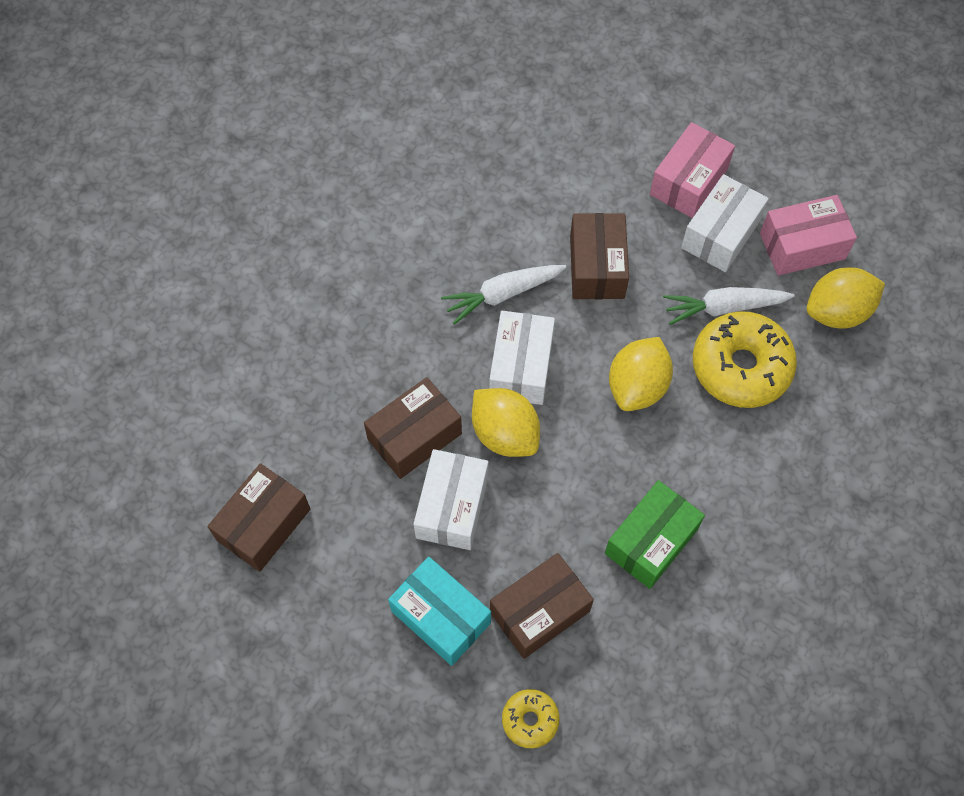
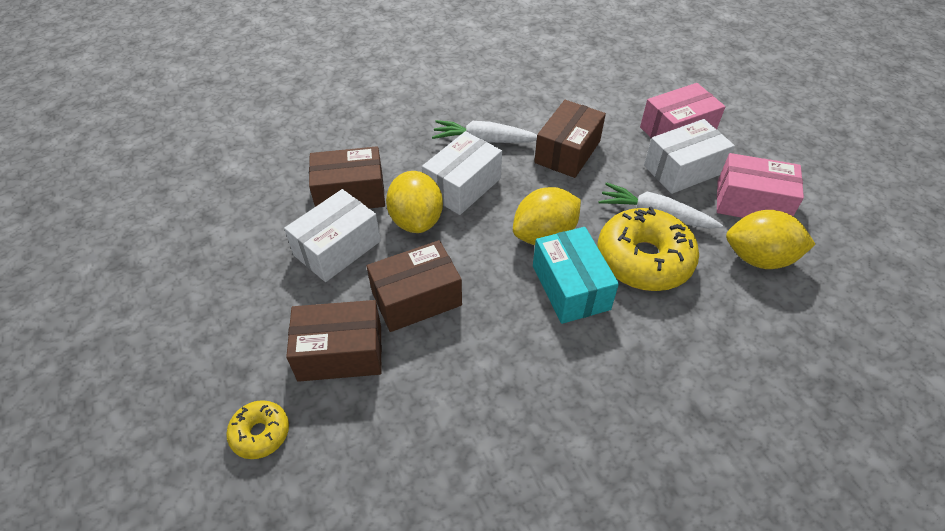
camera: 30 degrees right, 15 degrees down
(263, 524) = (202, 198): brown box -> brown box (416, 298)
(440, 617) = (262, 316): turquoise box -> turquoise box (570, 287)
(651, 541) = (474, 348): green box -> none

